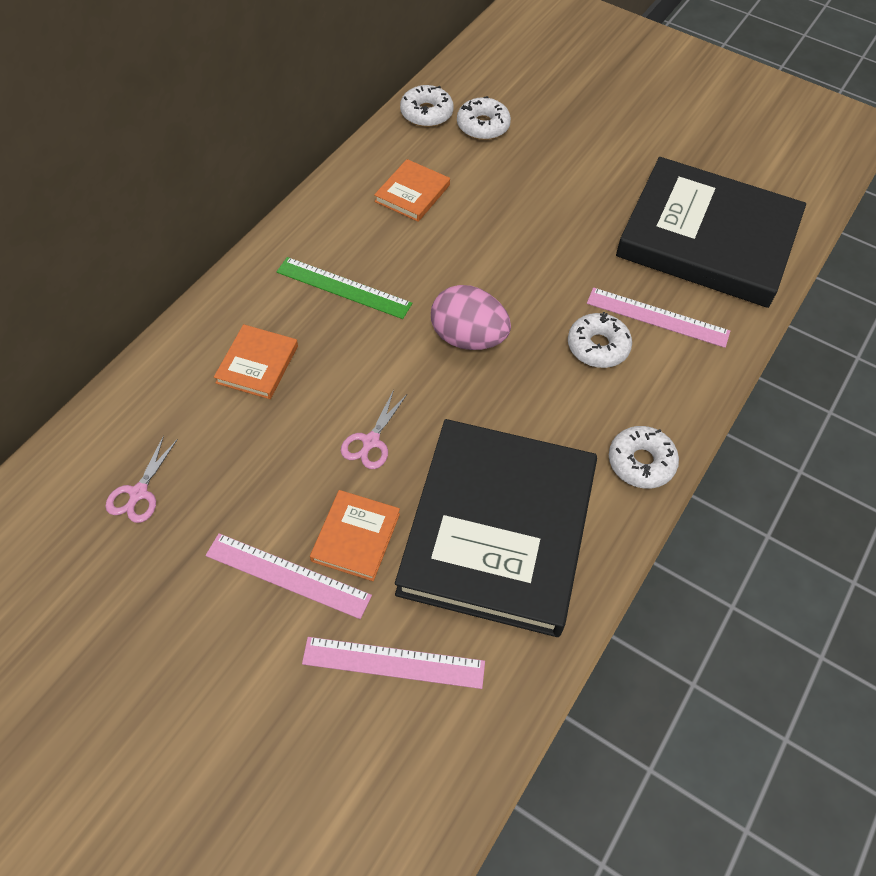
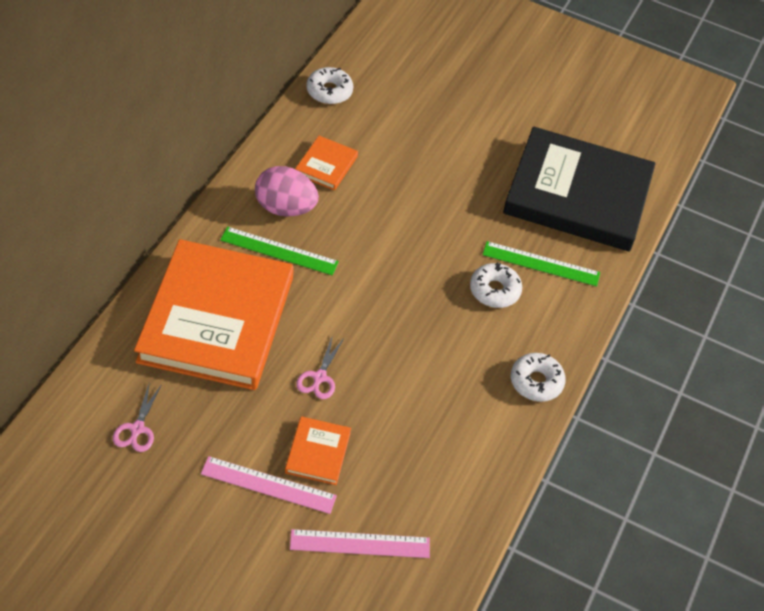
camera: 10 degrees left, 5 degrees down
(257, 364) = (217, 319): orange book -> orange book, size x2.46
(468, 338) = (388, 288): pink egg -> pink egg (285, 208)
(483, 126) = (380, 101): white donut -> none
(498, 530) = (429, 440): black book -> none
(657, 317) = (541, 264): pink ruler -> green ruler

